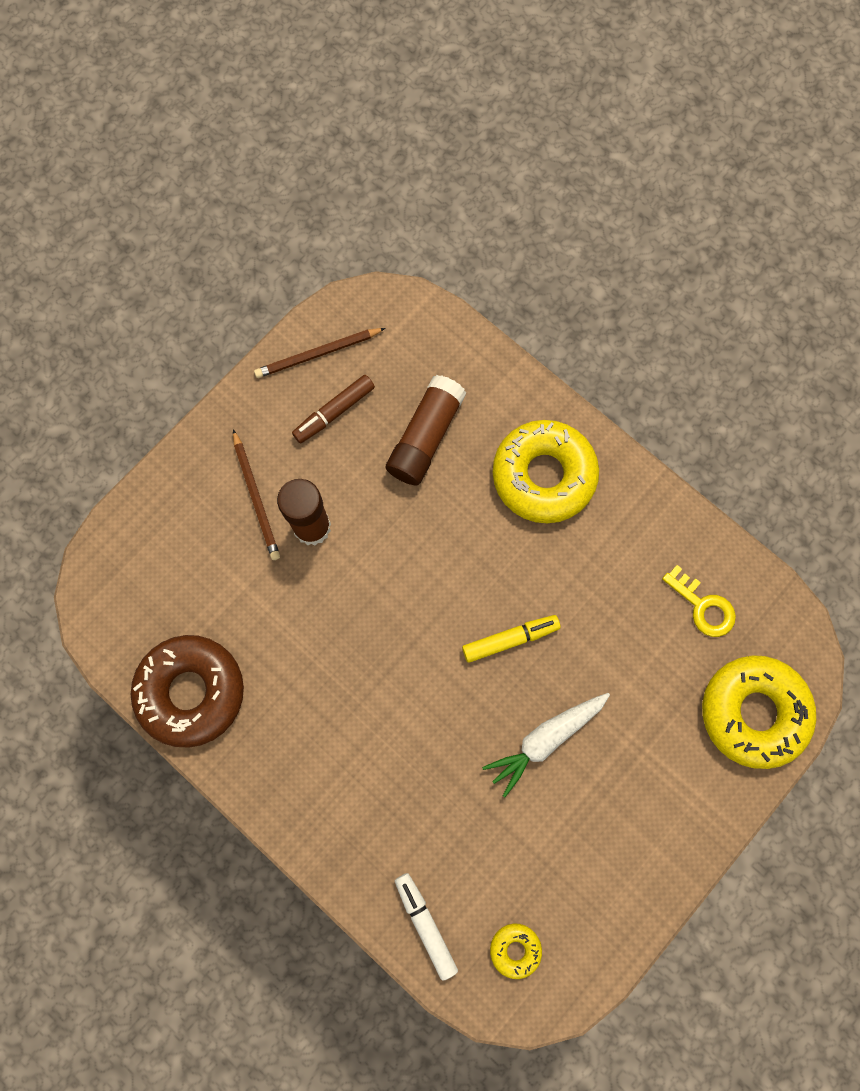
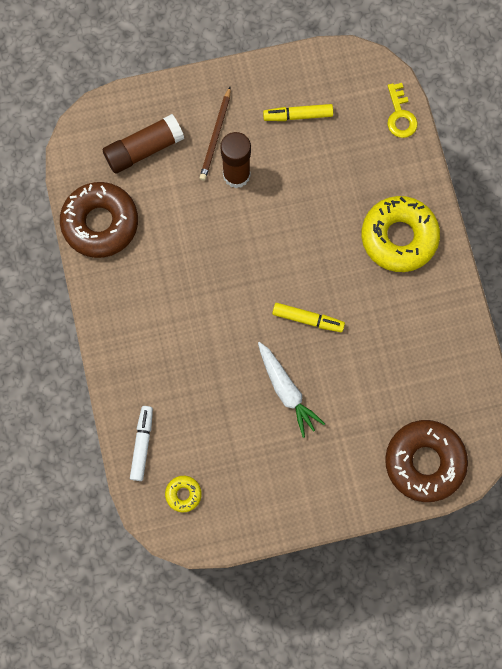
camera: 35 degrees right, 0 degrees up
(318, 354) = (313, 74): brown pencil -> none
(334, 412) = (298, 115): brown marker -> yellow marker
(425, 437) = (343, 166): brown glue stick -> brown glue stick (144, 149)
(545, 739) = (286, 391): white carrot -> white carrot turned 120 degrees counterclockwise
(703, 606) = (440, 380): yellow key -> yellow key (400, 115)
(753, 712) = (424, 462): yellow donut -> brown donut

